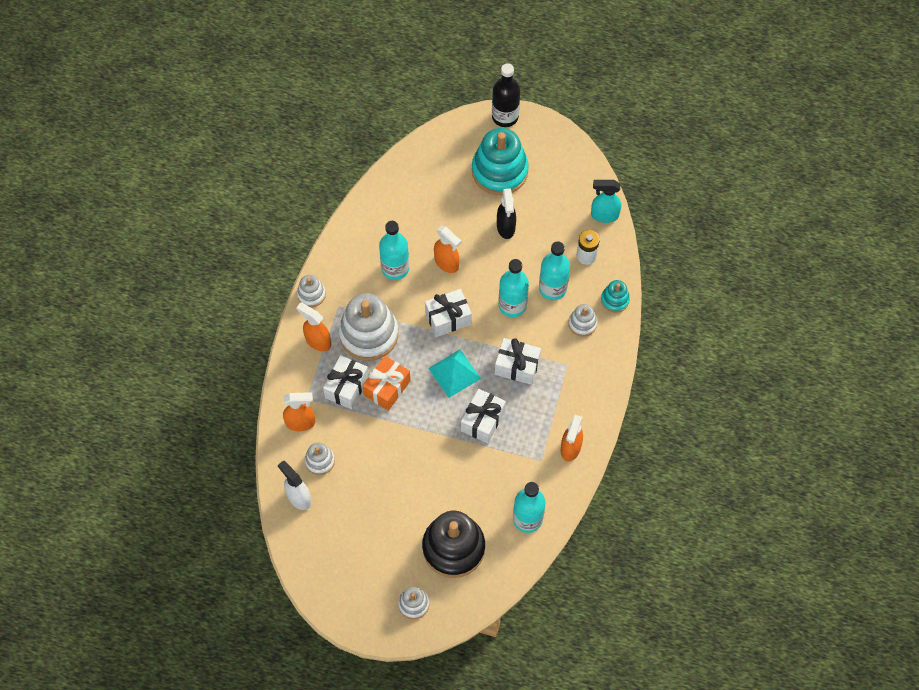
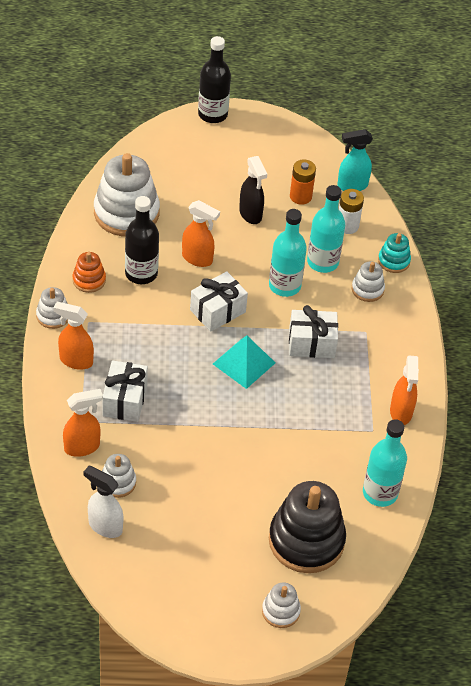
camera: 20 degrees left, 15 degrees down
(350, 266) = (89, 280): none -> orange stacking toy
(369, 334) = (132, 343): white stacking toy -> white stacking toy (126, 213)
(387, 388) = (172, 392): orange gift -> none
(395, 268) = (141, 273): turquoise bottle -> black bottle
(483, 420) = (293, 404): white gift -> none
(499, 171) = (225, 164): turquoise stacking toy -> none
(555, 217) = (300, 196): none -> orange battery

